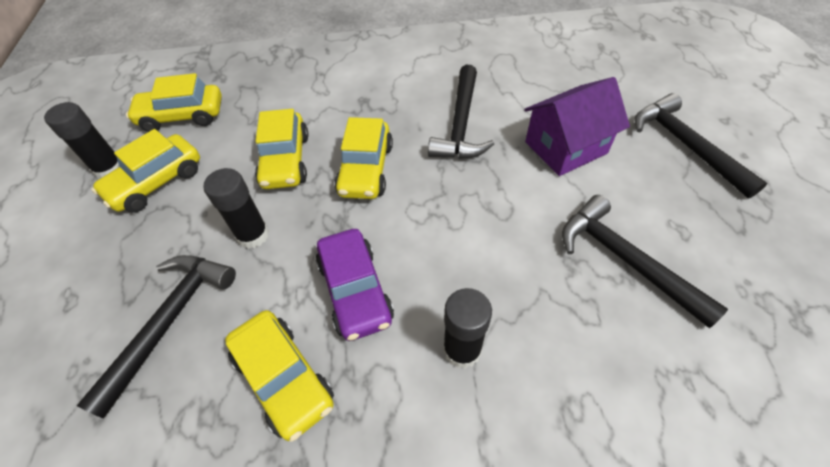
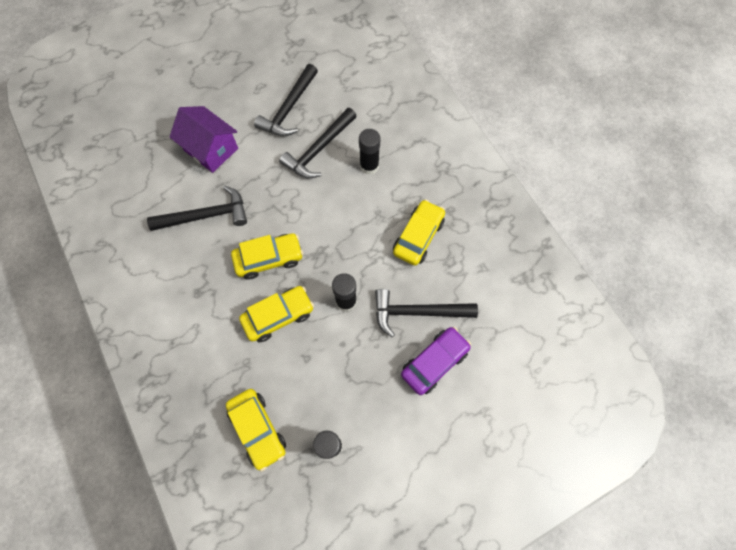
camera: 115 degrees left, 15 degrees up
(156, 182) = (330, 397): yellow car -> none
(355, 291) = (359, 226): purple car -> purple car (434, 362)
(685, 145) = (190, 89): black hammer -> black hammer (318, 150)

